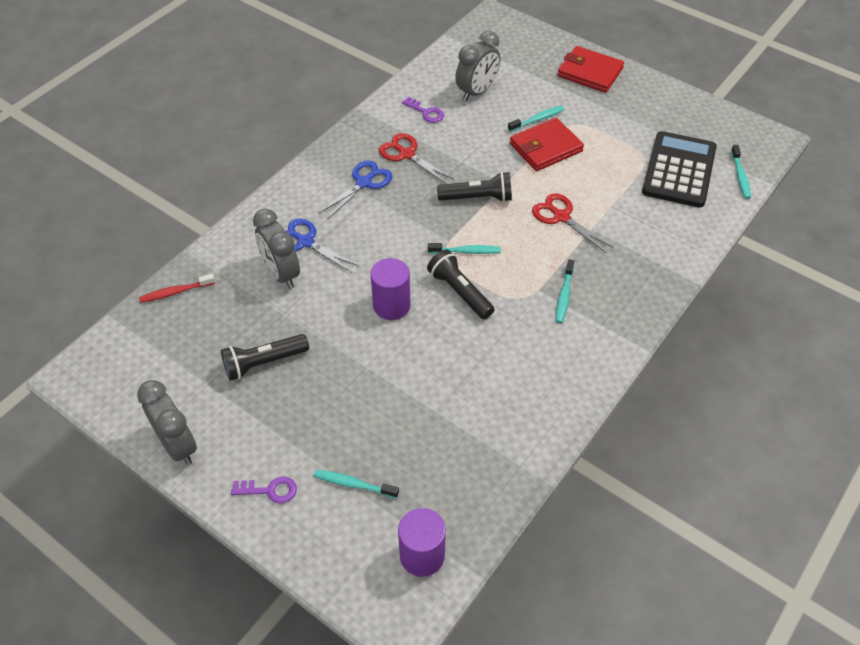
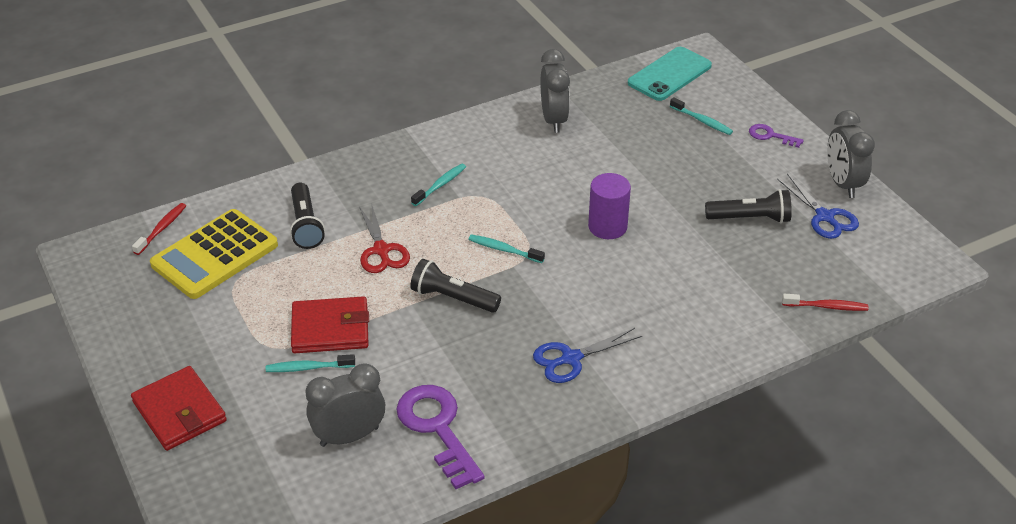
camera: 155 degrees left, 10 degrees down
(281, 273) = (707, 289): grey clock -> grey clock (554, 120)
(305, 242) = (668, 313): blue scissors -> blue scissors (825, 217)
(407, 154) = (499, 377): red scissors -> none
(422, 555) = (669, 74): purple cylinder -> turquoise phone
(426, 112) = (437, 429): purple key -> purple key, size x1.96
(459, 292) = (535, 217): black flashlight -> black flashlight (305, 225)
(679, 170) = (215, 255): black calculator -> yellow calculator
(740, 176) = (162, 229): turquoise toothbrush -> red toothbrush

